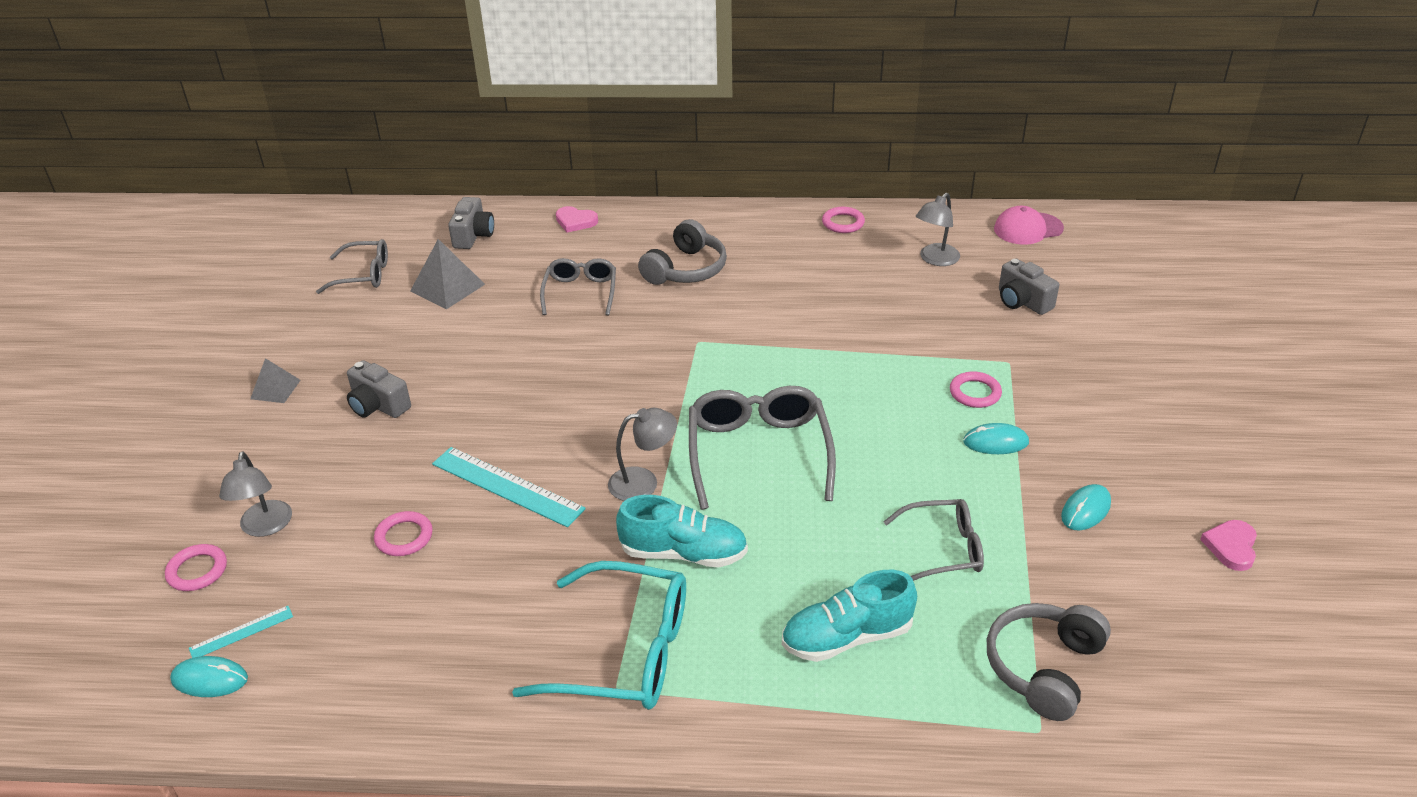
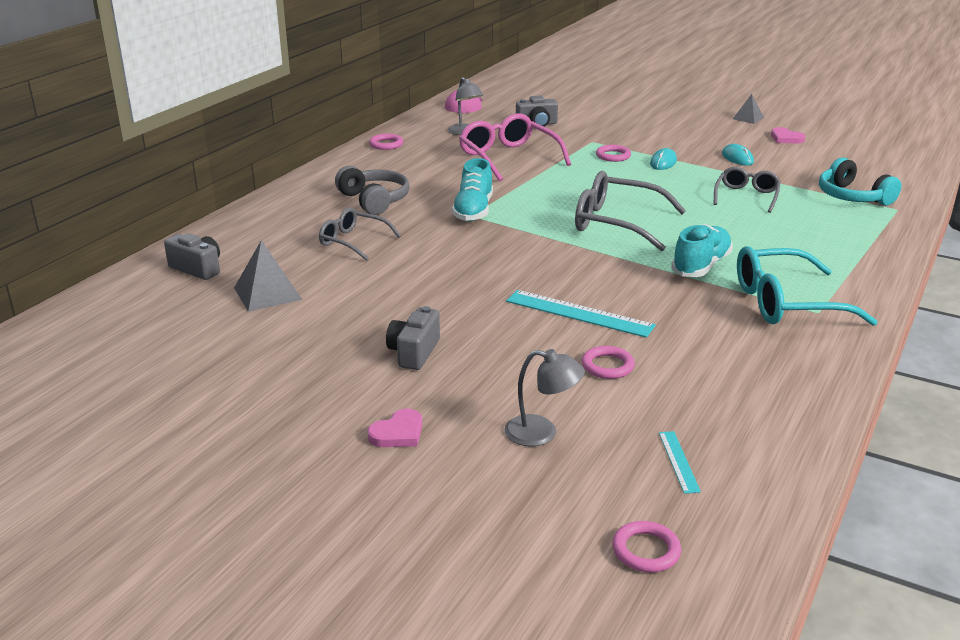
camera: 65 degrees left, 10 degrees down
(197, 571) = (578, 479): pink ring -> pink ring (646, 550)
(210, 679) = (730, 485): turquoise mouse -> none
(275, 389) = (328, 403): grey pyramid -> grey pyramid (748, 118)
(363, 275) = (185, 330): grey glasses -> none
(378, 405) = (414, 352): grey camera -> grey camera turned 135 degrees clockwise
(507, 486) = (579, 313): turquoise ruler -> turquoise ruler turned 60 degrees clockwise
(575, 221) = (244, 224): pink heart -> pink heart (398, 433)
(625, 652) = (786, 303): turquoise glasses -> turquoise glasses turned 135 degrees counterclockwise
(643, 482) = (616, 264): grey lamp -> none
(846, 637) = (806, 236): turquoise shoe -> turquoise shoe (473, 211)
(885, 315) = (508, 158): none -> pink glasses
(1044, 668) = (852, 197): grey headphones -> turquoise headphones

